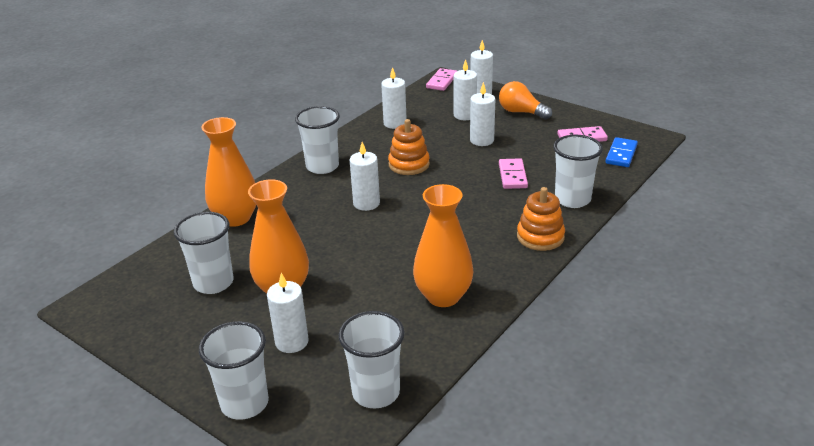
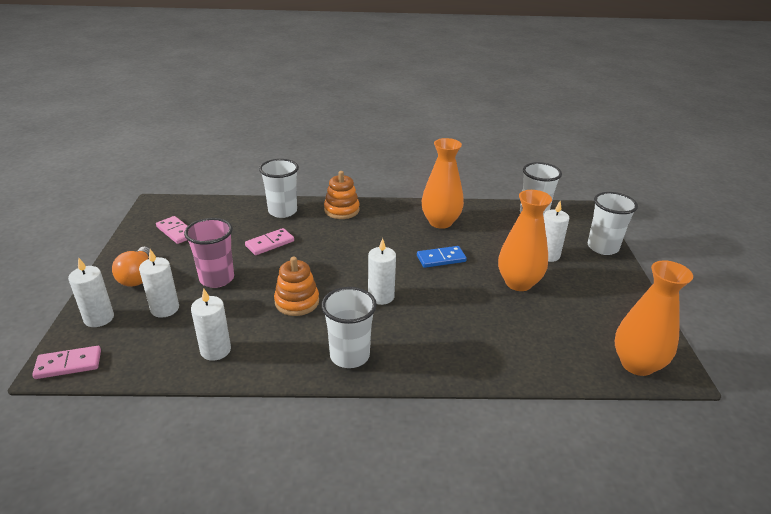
camera: 130 degrees left, 0 degrees up
(213, 283) = (559, 319): white cup -> none
(236, 218) = (485, 361): orange vase -> orange vase (637, 364)
(482, 140) = (217, 279): white candle -> pink cup
(621, 154) = (195, 209): blue domino -> blue domino (441, 258)

